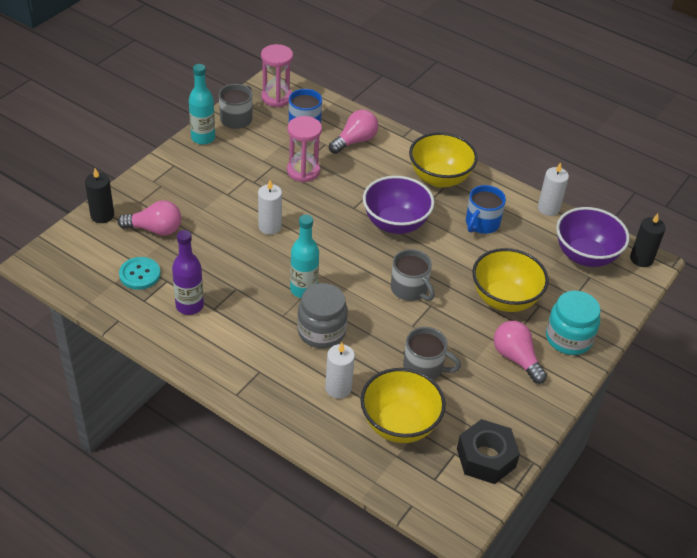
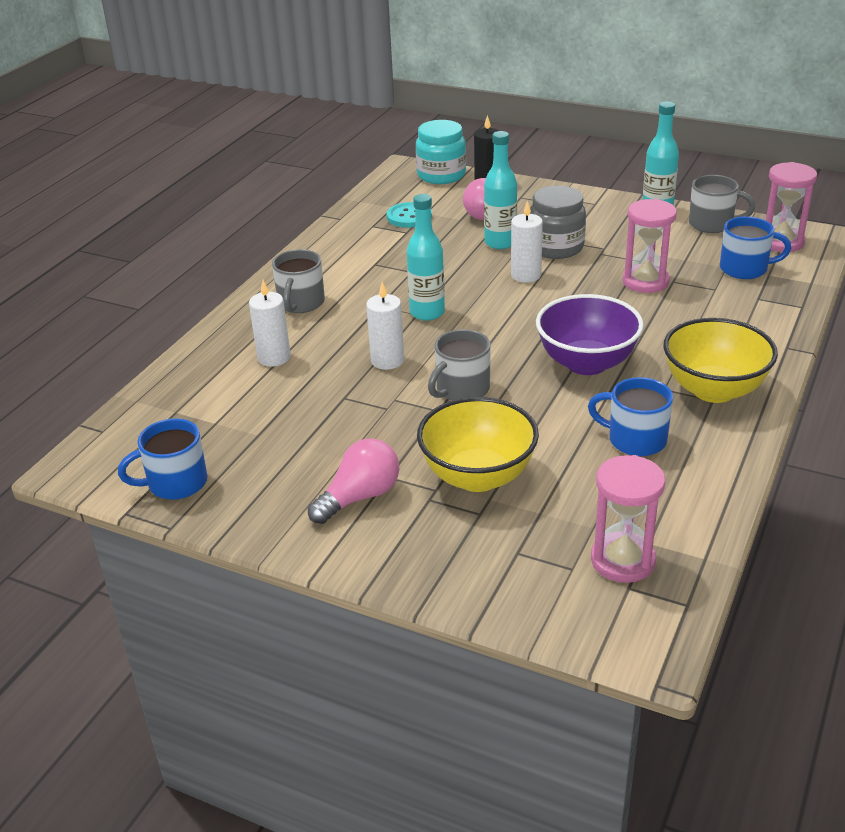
camera: 85 degrees right, 10 degrees down
(189, 306) = (373, 250): purple bottle -> none
(213, 229) = (500, 243): none -> turquoise bottle
(321, 331) = (361, 334): grey jar -> grey jar (556, 247)
(355, 141) = (740, 310): pink light bulb -> none
(399, 424) = (223, 408): yellow bowl -> none
(424, 368) = (321, 417): grey mug -> grey mug (300, 303)
(486, 458) = (175, 483): black nut -> blue mug
(548, 208) = (720, 509): white candle -> white candle (387, 360)
(568, 338) = (417, 550): turquoise jar -> turquoise jar (441, 175)
(585, 256) = (623, 560): purple bowl -> pink hourglass
(641, 259) = (654, 636): black candle -> none

